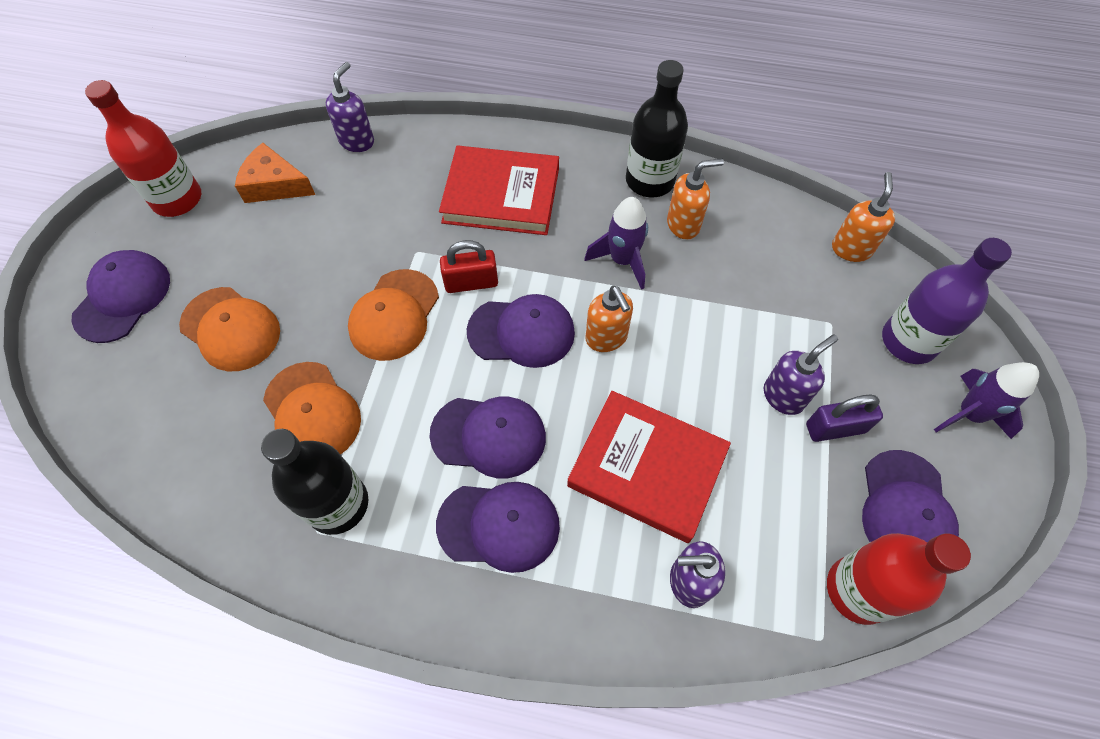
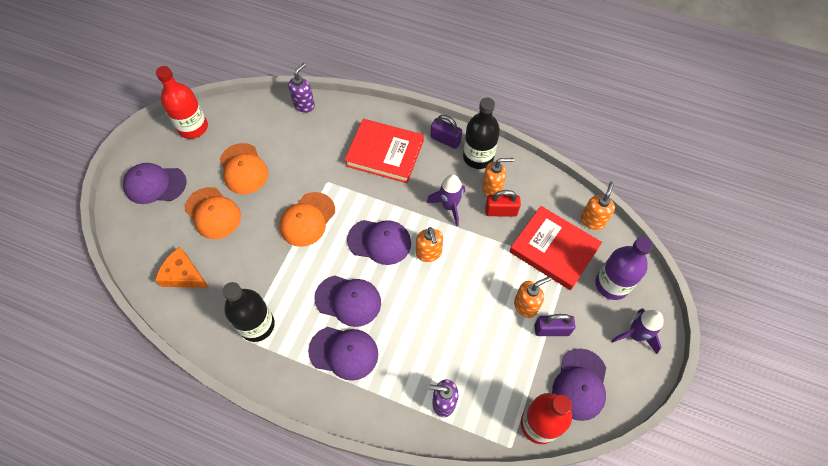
camera: 10 degrees right, 0 degrees up
(123, 297) = (155, 184): purple cap -> purple cap turned 120 degrees counterclockwise
(274, 185) = (251, 126): orange cheese -> orange cheese (184, 275)
(312, 412) = (251, 270): orange cap -> orange cap (243, 169)
(471, 283) = (356, 206): red padlock -> red padlock (501, 211)
(592, 162) = (445, 140): none -> purple padlock
(647, 468) = (435, 334): red book -> red book (554, 250)
(783, 396) = (526, 305): purple soap dispenser -> orange soap dispenser

